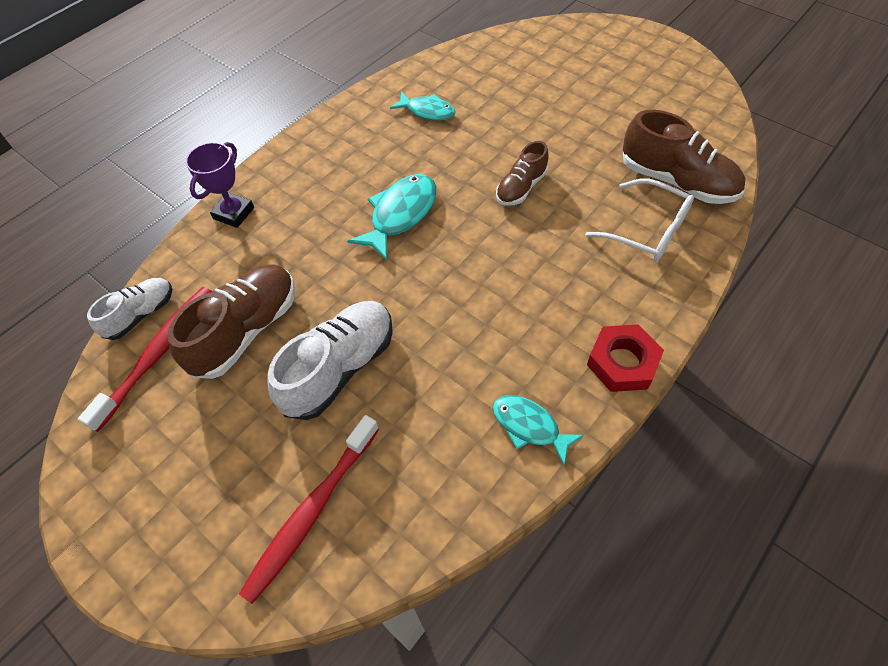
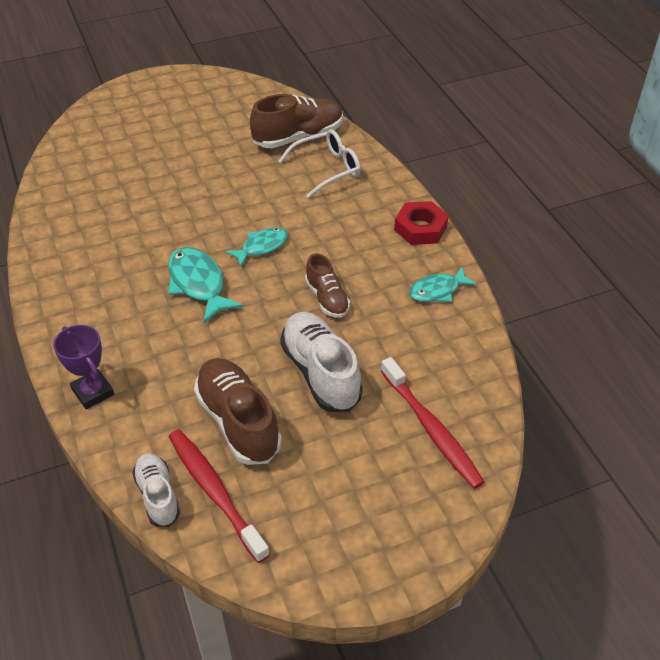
camera: 65 degrees left, 10 degrees down
(427, 111) = (98, 225): turquoise fish -> turquoise fish (261, 247)
(521, 188) = (234, 209): brown shoe -> brown shoe (327, 298)

